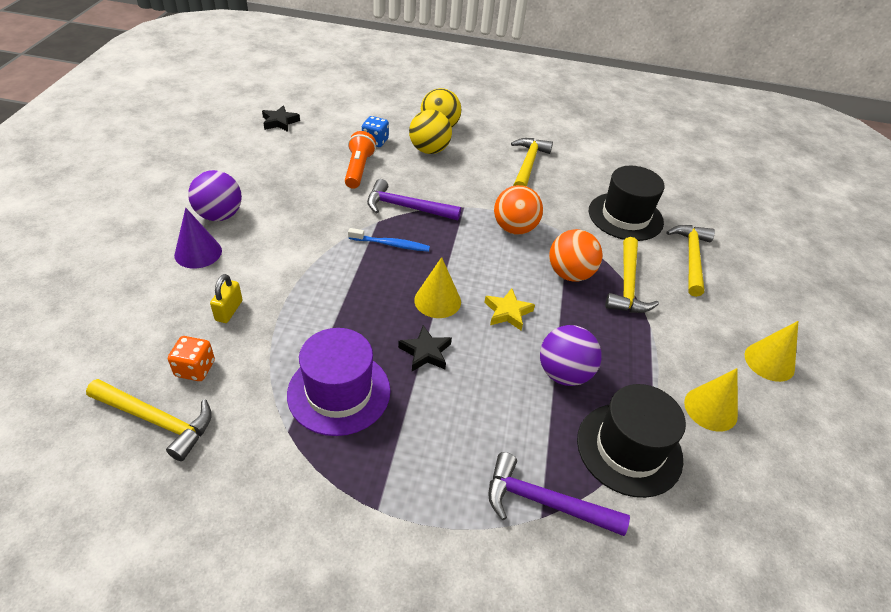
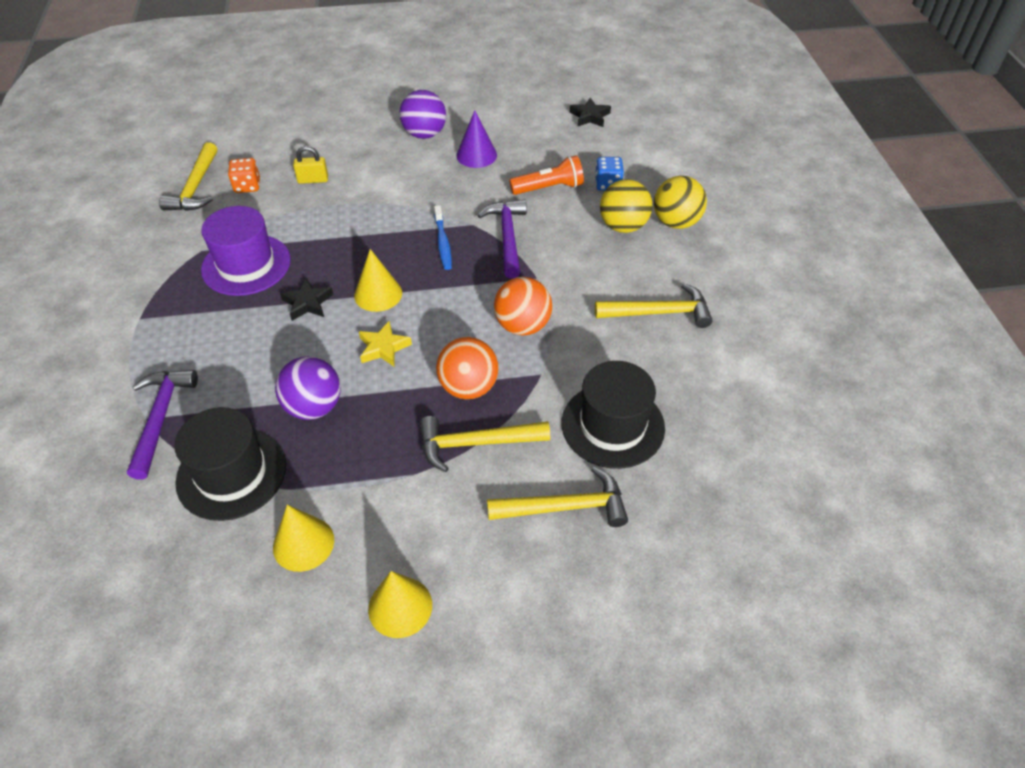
camera: 75 degrees right, 5 degrees up
(198, 252) = (372, 141): purple cone -> purple cone (476, 155)

